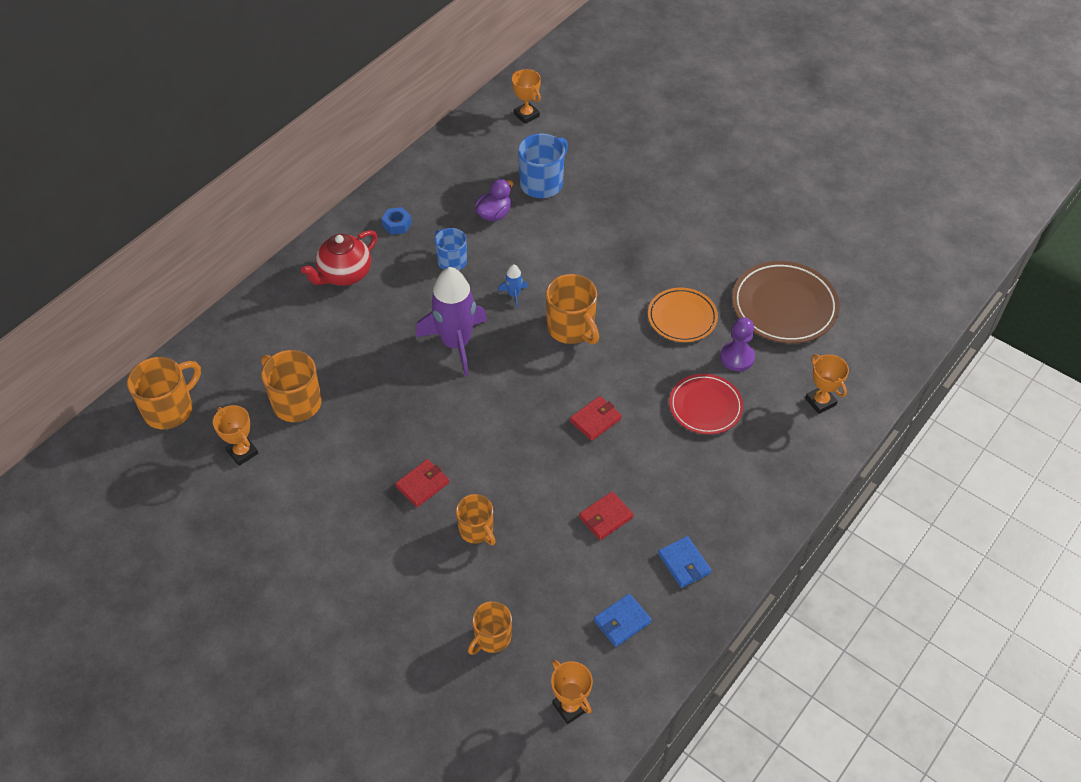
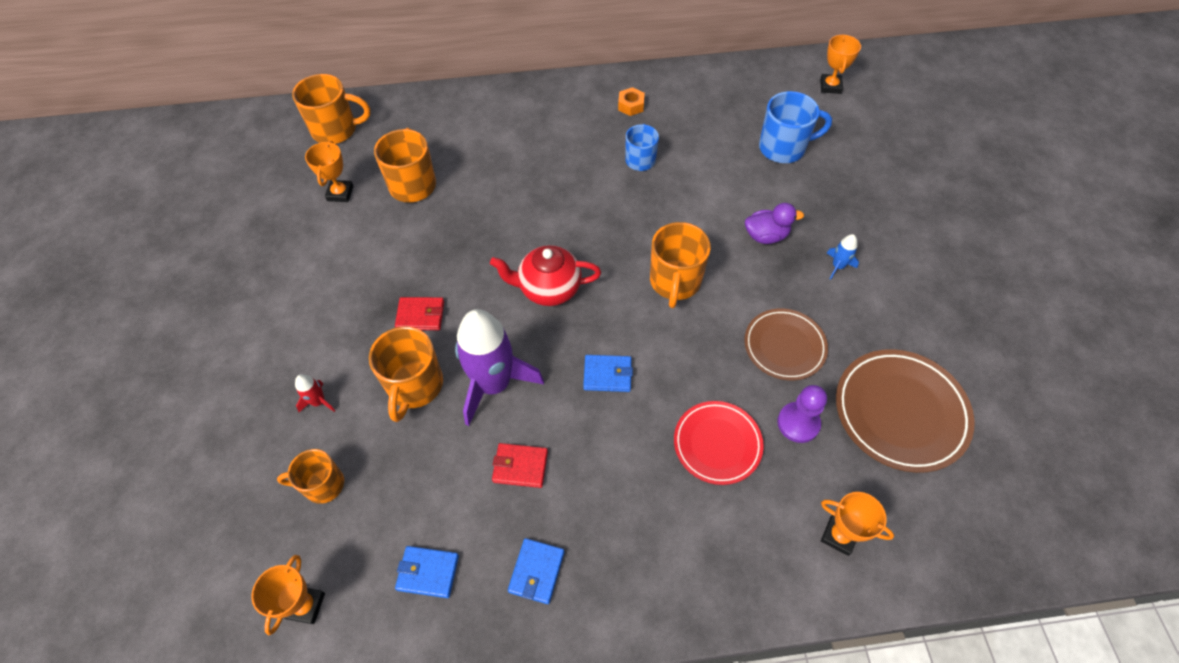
camera: 45 degrees right, 5 degrees up
(344, 275) = (551, 117): red teapot -> red teapot (548, 289)
(397, 224) = (631, 105): blue nut -> orange nut
(421, 596) = (318, 402): none -> red rocket
(456, 343) = (571, 225): purple rocket -> purple rocket (494, 384)
(476, 530) = (414, 386): orange mug -> orange mug, size x1.54
(494, 214) = (715, 146): purple duck -> purple duck (766, 236)
(514, 295) = (659, 220): blue rocket -> blue rocket (838, 266)
(595, 420) = (607, 375): red wallet -> blue wallet
(682, 317) = (784, 346): orange plate -> brown plate
(820, 401) = (839, 536): orange trophy -> orange trophy turned 75 degrees counterclockwise

